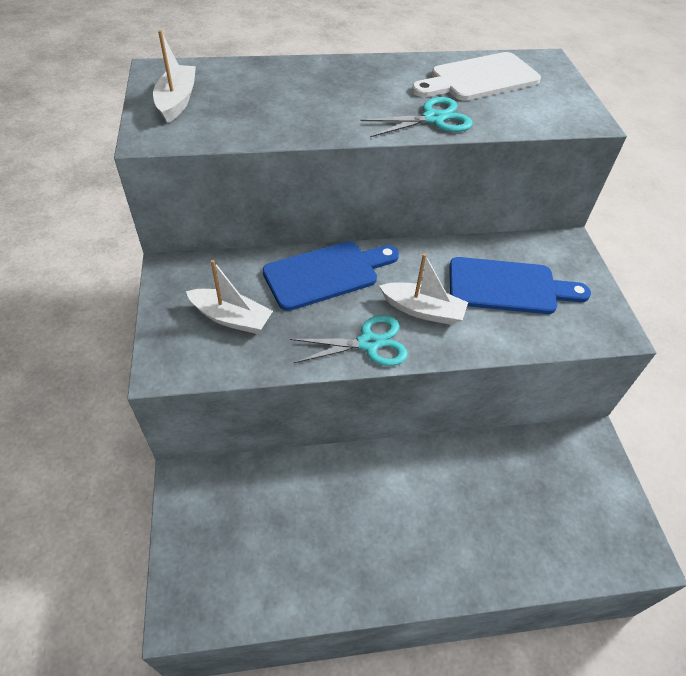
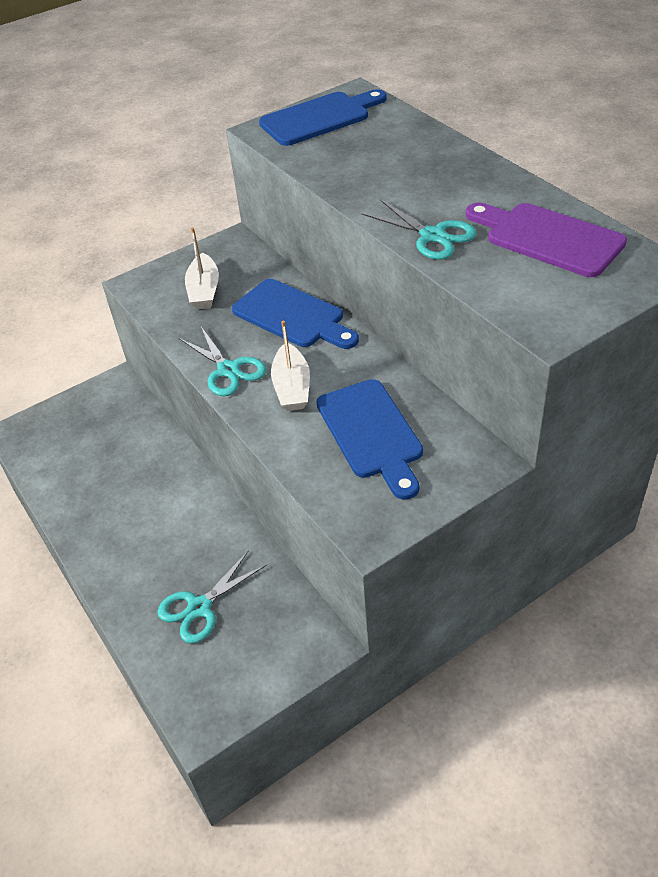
camera: 70 degrees right, 5 degrees down
(177, 101) = (319, 118): white boat -> blue cutting board
(479, 79) = (548, 238): white cutting board -> purple cutting board
(524, 512) = (199, 607): none -> turquoise scissors

